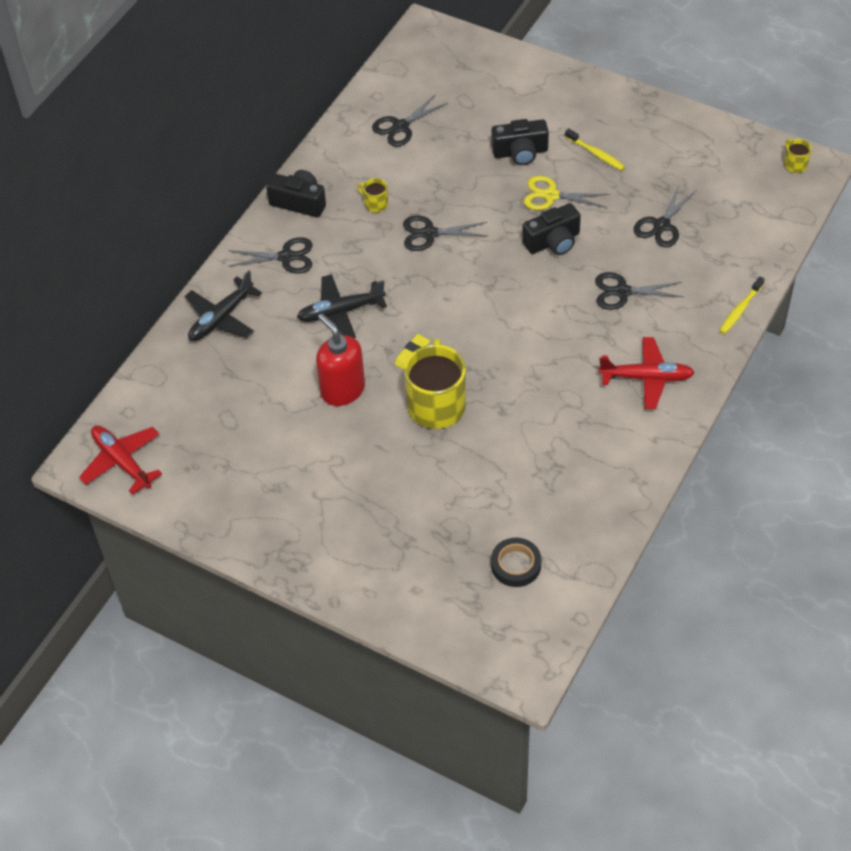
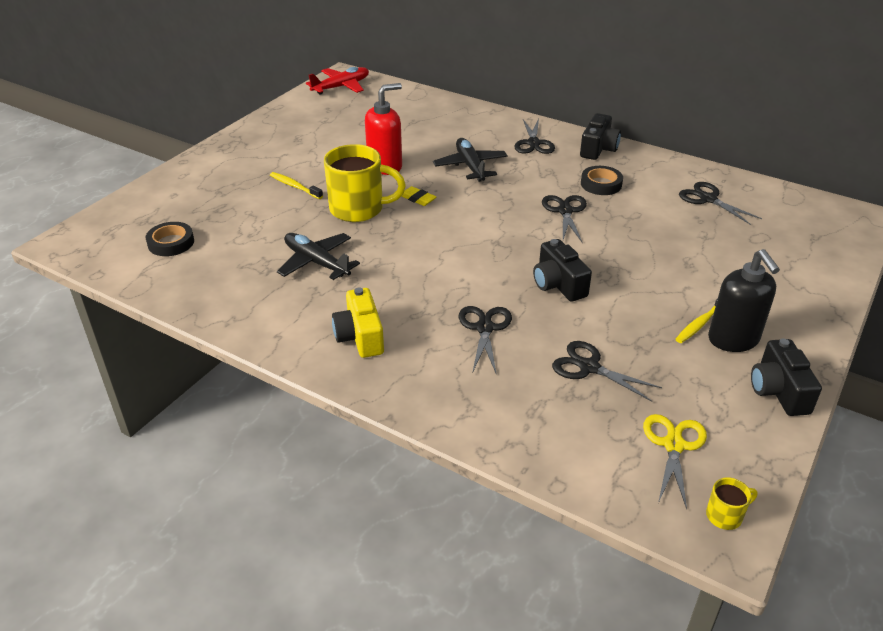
camera: 90 degrees right, 15 degrees down
(221, 318) = (468, 118): black plane -> black plane (316, 262)
(375, 204) = (601, 184): yellow mug -> black tape
(520, 152) = (689, 269): black camera -> black camera (778, 391)
(551, 195) = (627, 286): yellow scissors -> yellow scissors (673, 445)
(614, 137) = (733, 340): none -> black soap dispenser
(647, 378) = (360, 336): red plane -> yellow camera
(740, 309) = (450, 423): yellow toothbrush -> yellow toothbrush (295, 186)

